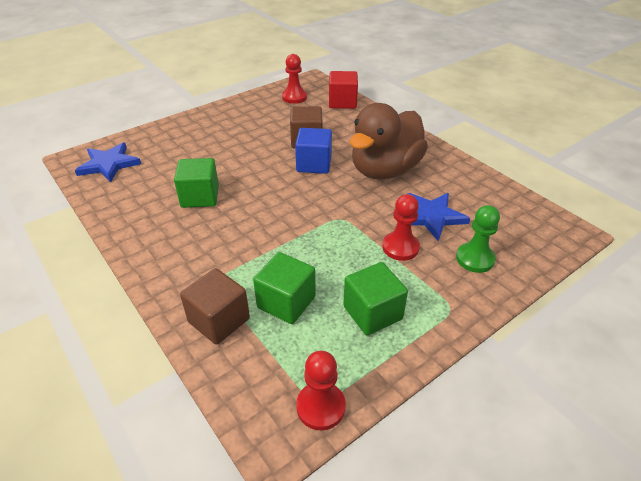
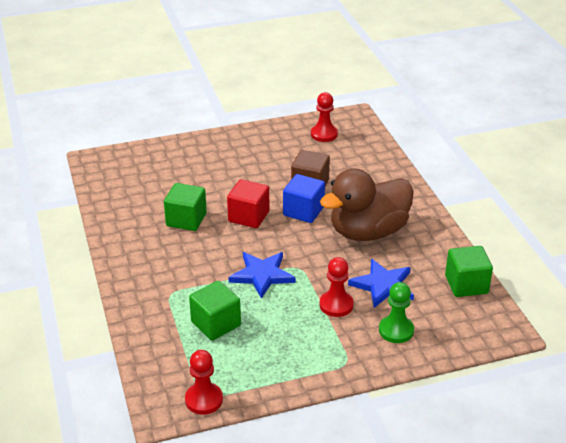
camera: 20 degrees right, 5 degrees down
(109, 164) = (120, 171): blue star -> blue star (262, 275)
(219, 320) = (158, 323): brown cube -> none
(342, 102) = (370, 150): red cube -> red cube (248, 216)
(372, 313) = (280, 349): green cube -> green cube (466, 284)

